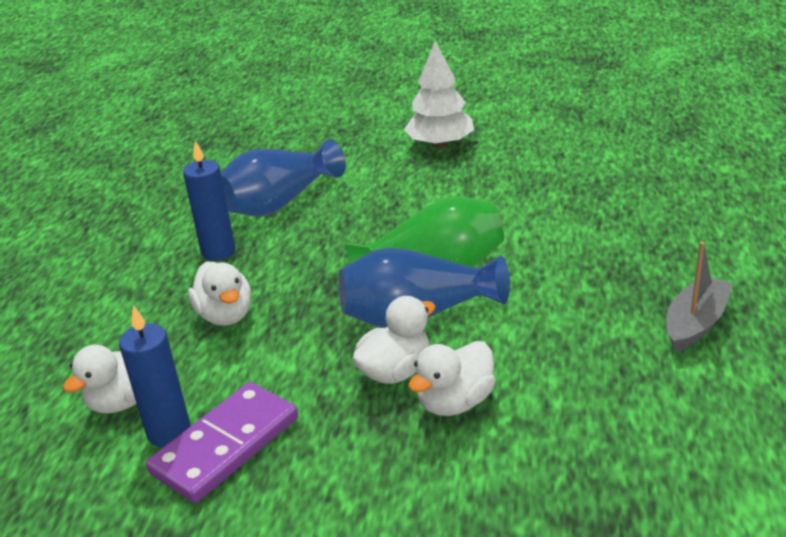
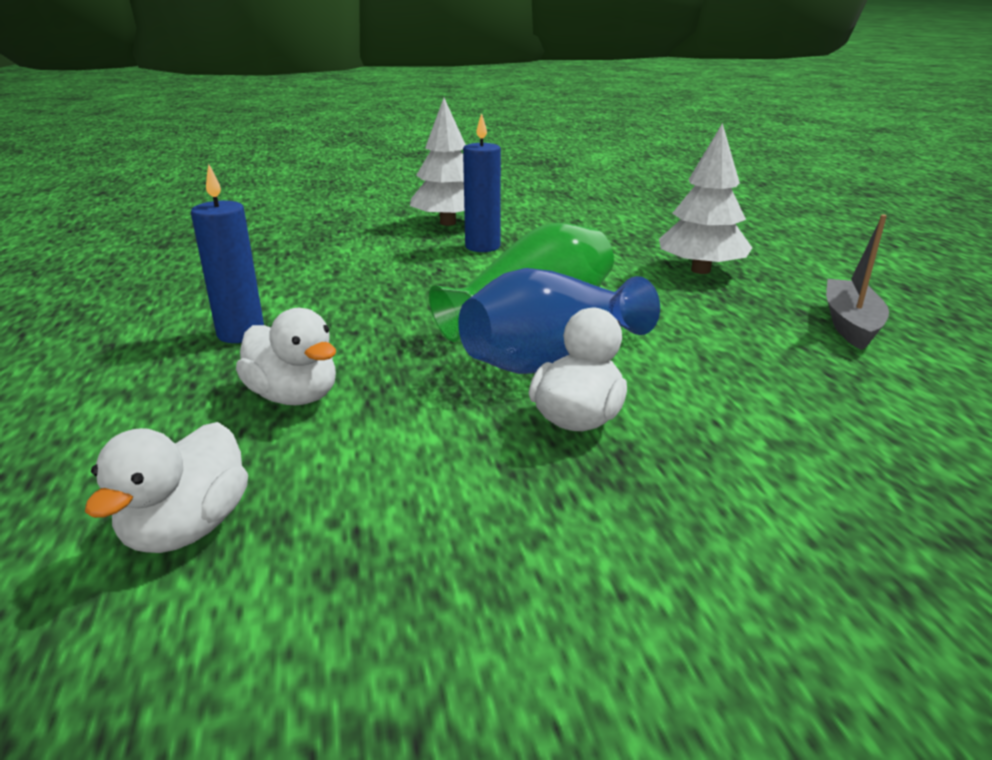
camera: 25 degrees left, 5 degrees down
(169, 432) = (292, 559): blue candle -> blue candle (482, 247)
(225, 445) = (402, 557): purple domino -> none
(279, 203) = (295, 282): blue vase -> none
(455, 402) = (683, 437): white duck -> none
(620, 238) = (700, 270): none -> white tree

